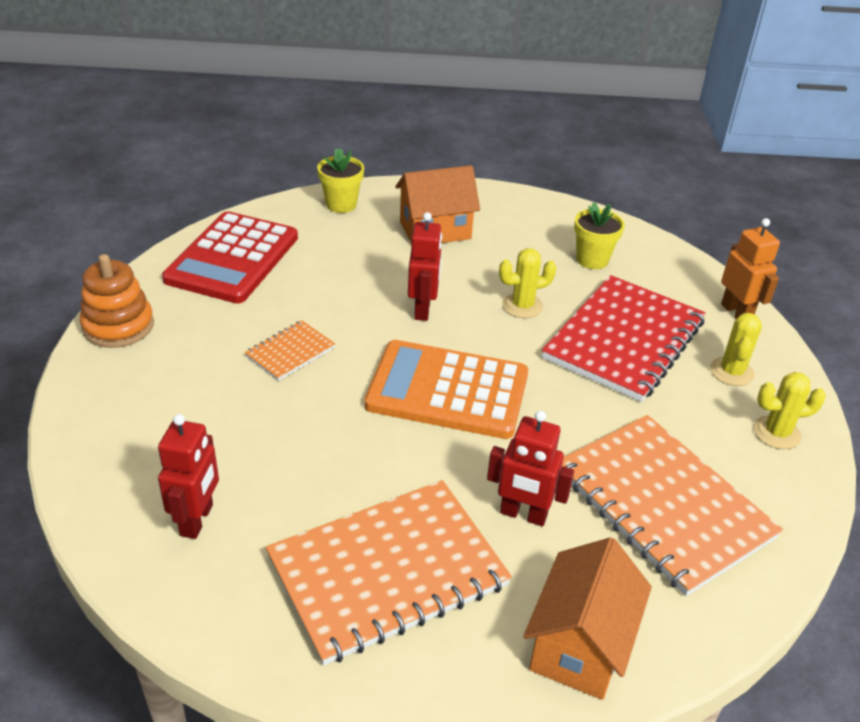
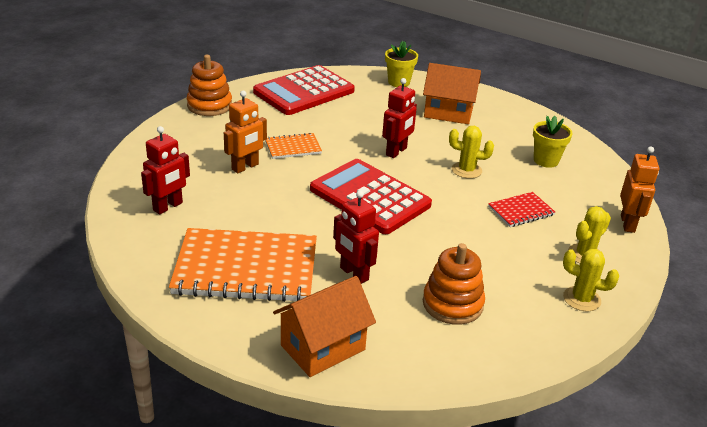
camera: 30 degrees right, 5 degrees down
(252, 408) = (245, 167): none -> orange robot
(447, 390) = (370, 197): orange calculator -> red calculator
(624, 340) = (521, 211): red notebook -> red notebook, size x0.46
(663, 504) = (452, 304): orange notebook -> orange stacking toy

